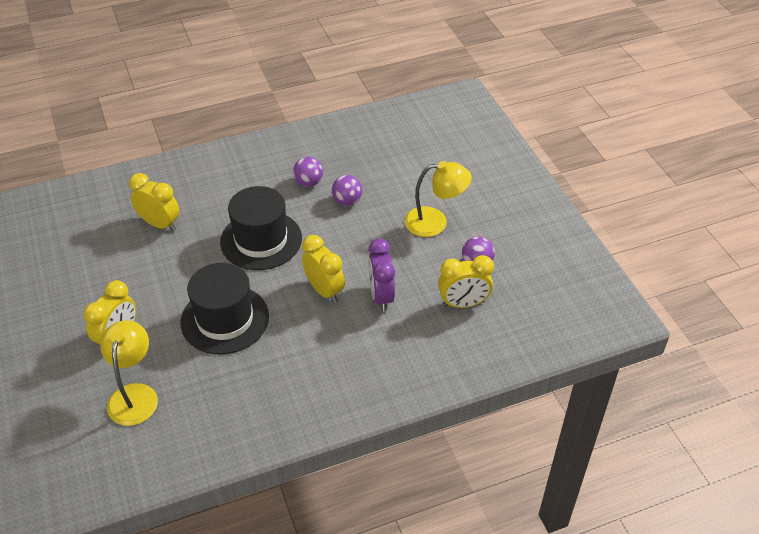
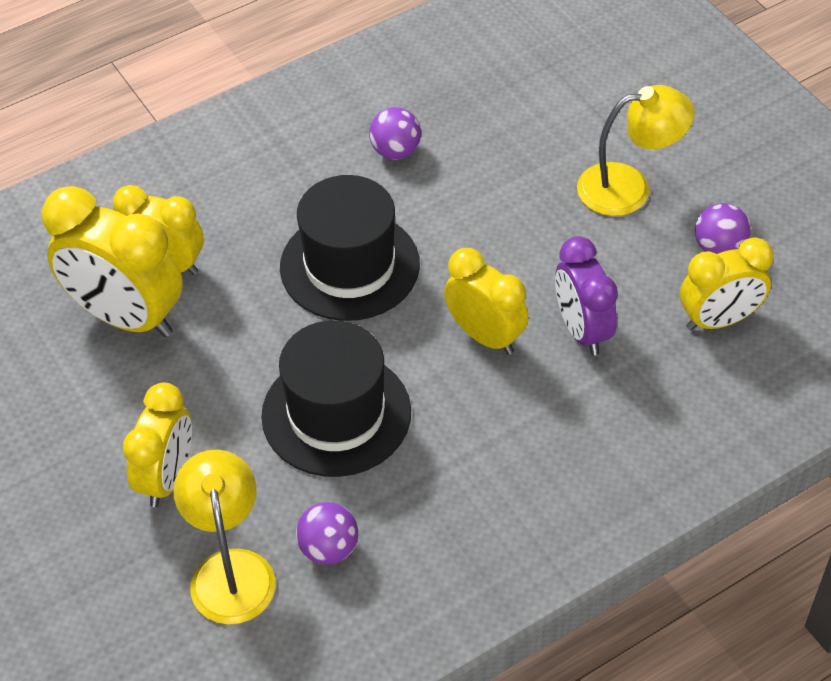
camera: 10 degrees left, 5 degrees up
(128, 248) = (126, 317): none -> yellow clock
(347, 201) = (471, 174): purple ball -> purple ball (328, 548)

